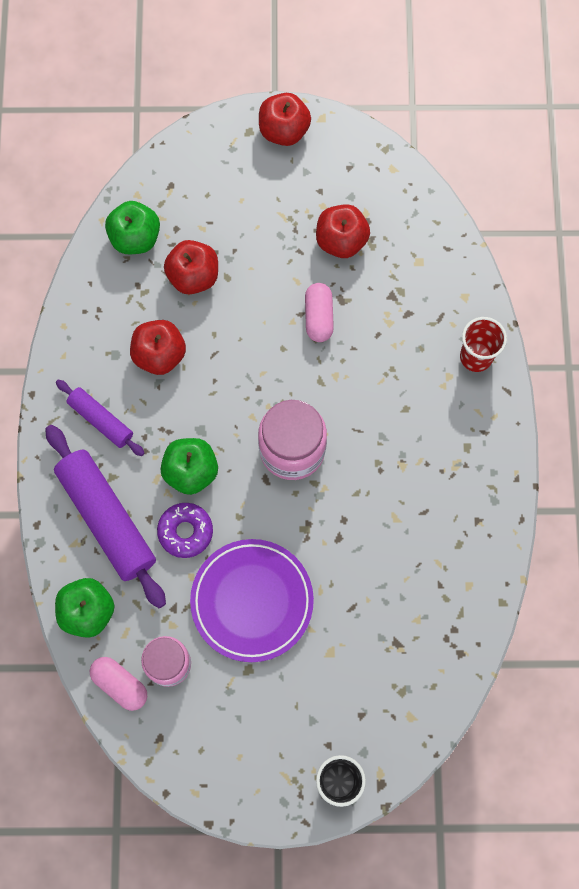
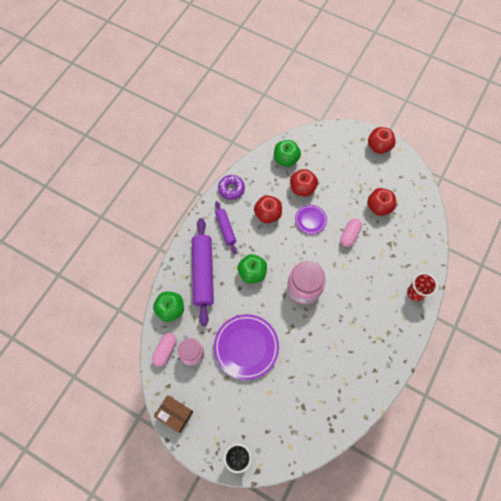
camera: 30 degrees right, 5 degrees down
(120, 684) = (165, 350): pink capsule -> pink capsule turned 45 degrees clockwise
(185, 531) = (234, 298): purple donut -> purple donut (231, 189)
(198, 776) = (175, 414): none -> brown box
(238, 326) = (310, 220): none -> purple plate

